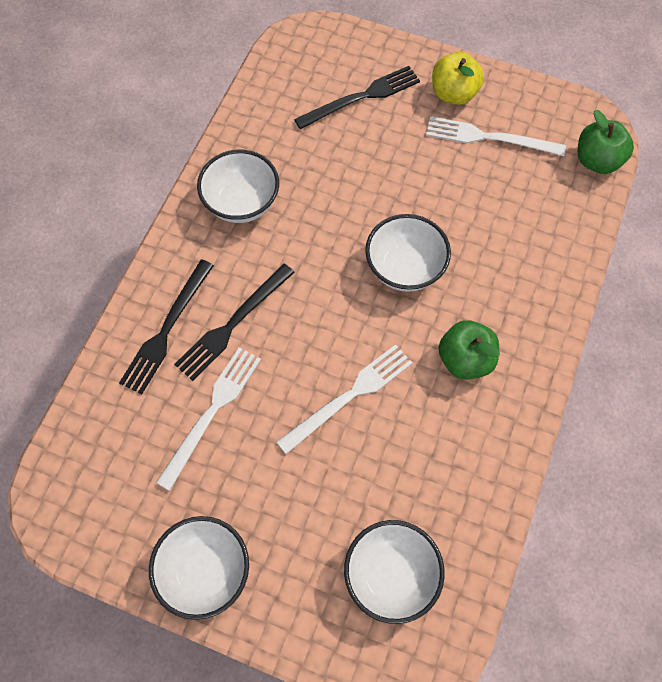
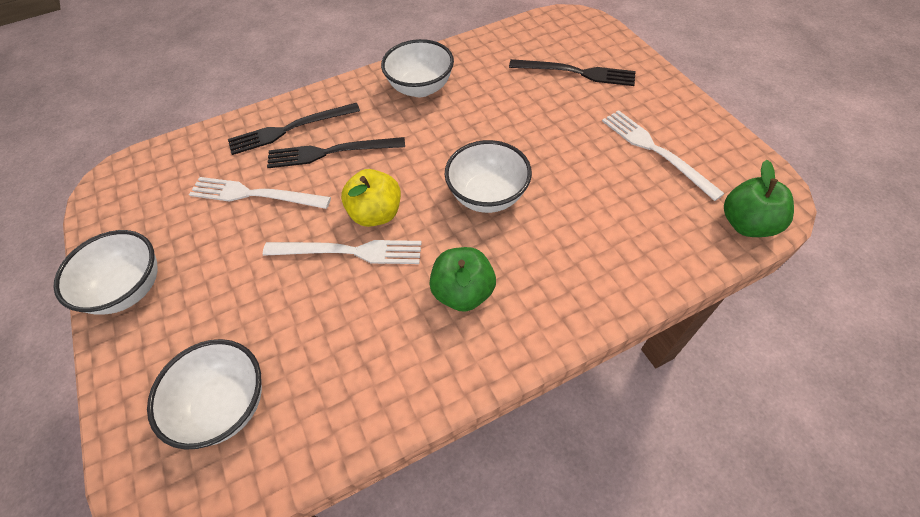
camera: 45 degrees right, 10 degrees down
(211, 412) = (255, 194): white fork -> white fork turned 150 degrees counterclockwise
(453, 94) = (655, 107): yellow apple -> yellow apple (376, 214)

